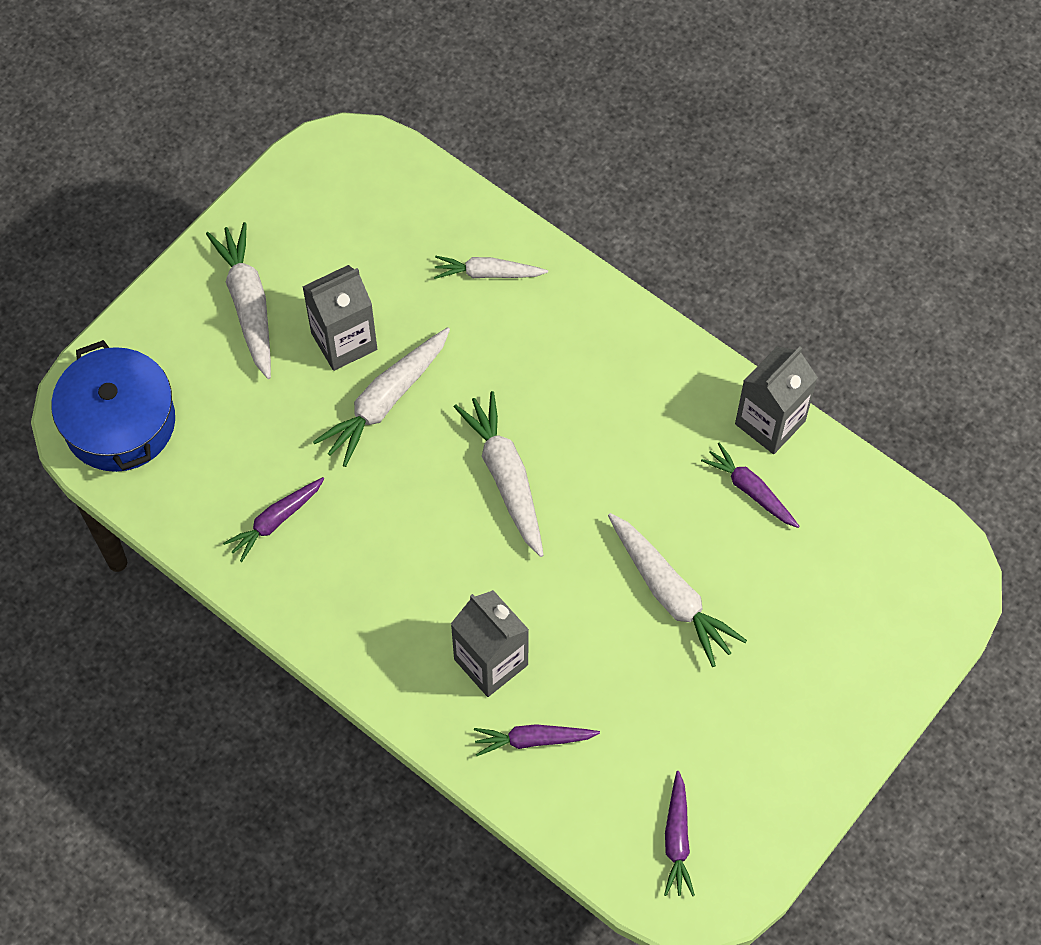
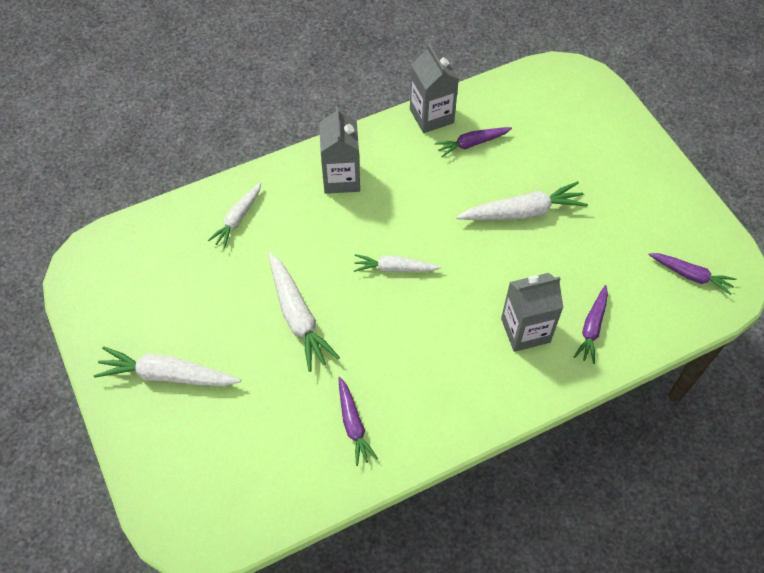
camera: 65 degrees left, 5 degrees down
(120, 422) = (211, 505): blue pot -> none
(344, 341) = (236, 324): grey carton -> grey carton (341, 178)
(505, 477) = (394, 268): white carrot -> white carrot, size x0.64

